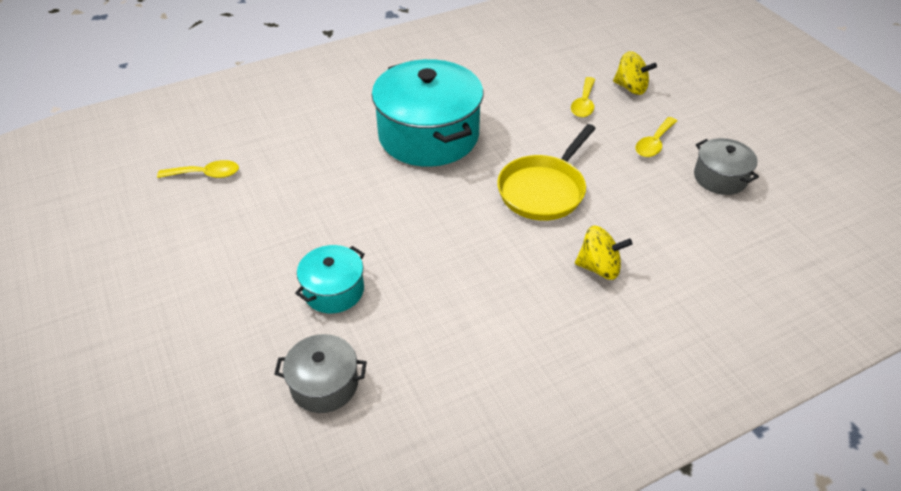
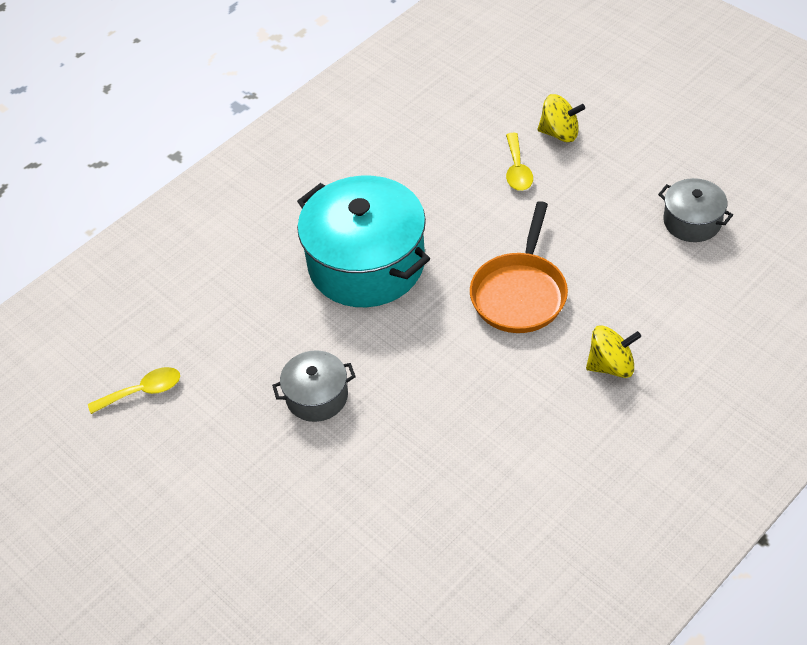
camera: 15 degrees left, 5 degrees up
(324, 384) = (401, 579): grey pot -> grey pot (317, 396)
(333, 290) = (358, 479): turquoise pot -> none
(544, 190) = (520, 293): yellow pan -> orange pan
(654, 143) = (611, 199): yellow spoon -> none

